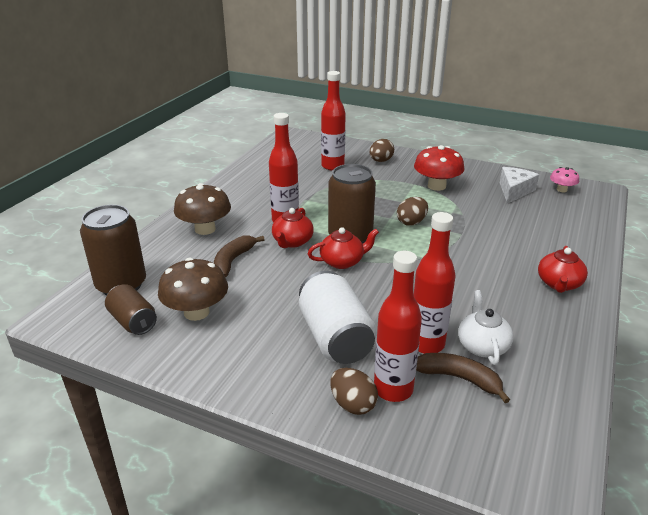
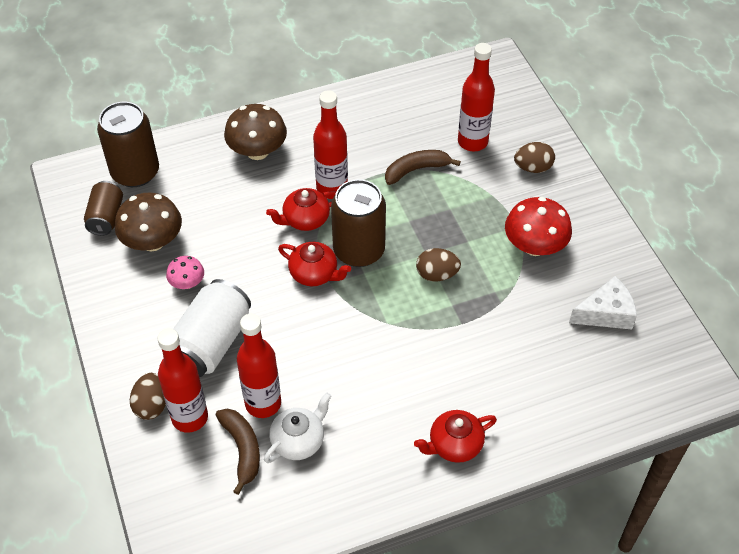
camera: 45 degrees right, 20 degrees up
(233, 261) = (235, 206): brown banana -> brown banana (416, 170)
(561, 190) = (663, 351): pink mushroom -> pink mushroom (187, 283)

